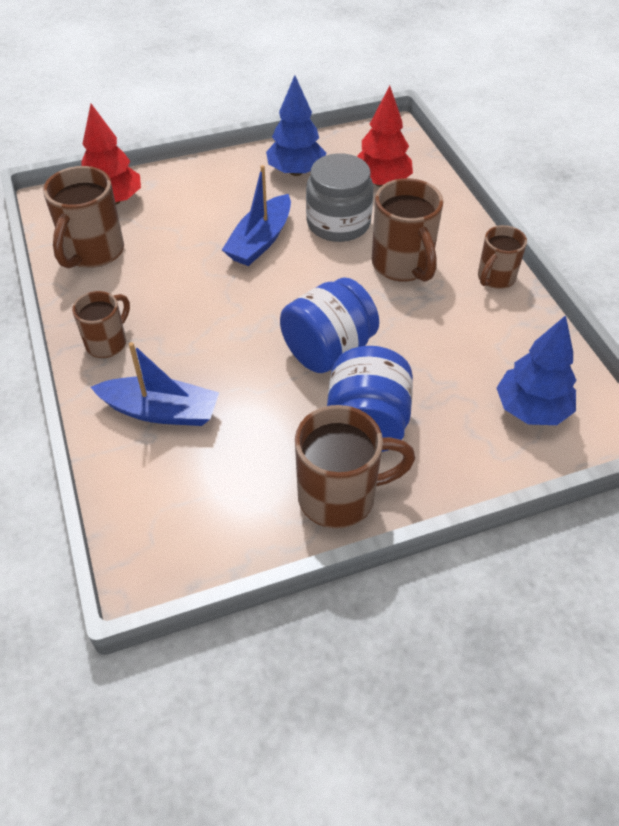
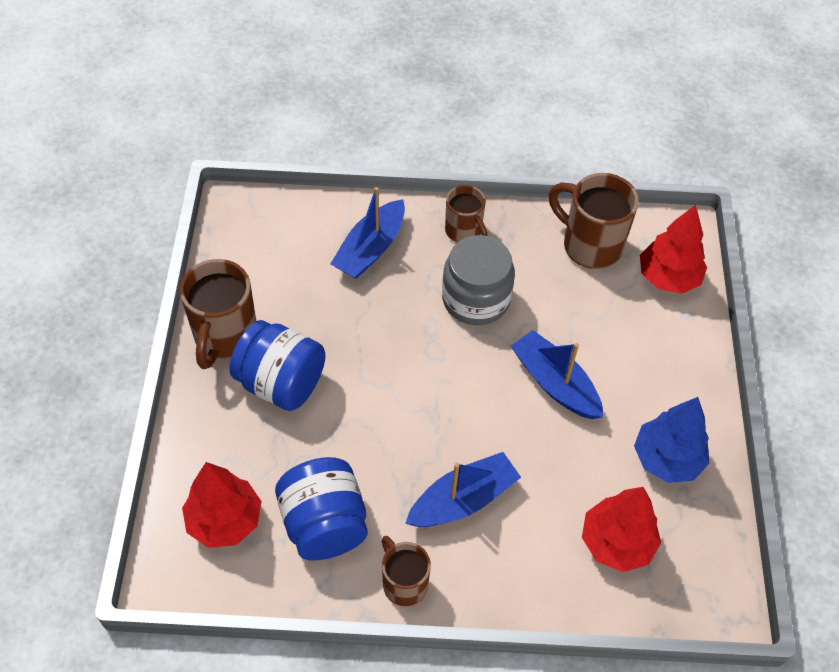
camera: 110 degrees right, 5 degrees up
(328, 350) = (378, 387): blue jar -> blue jar (324, 524)
(338, 223) = (556, 466): grey jar -> grey jar (476, 299)
(402, 265) = (463, 500): brown mug -> blue boat
(531, 410) = (224, 520): blue tree -> red tree

